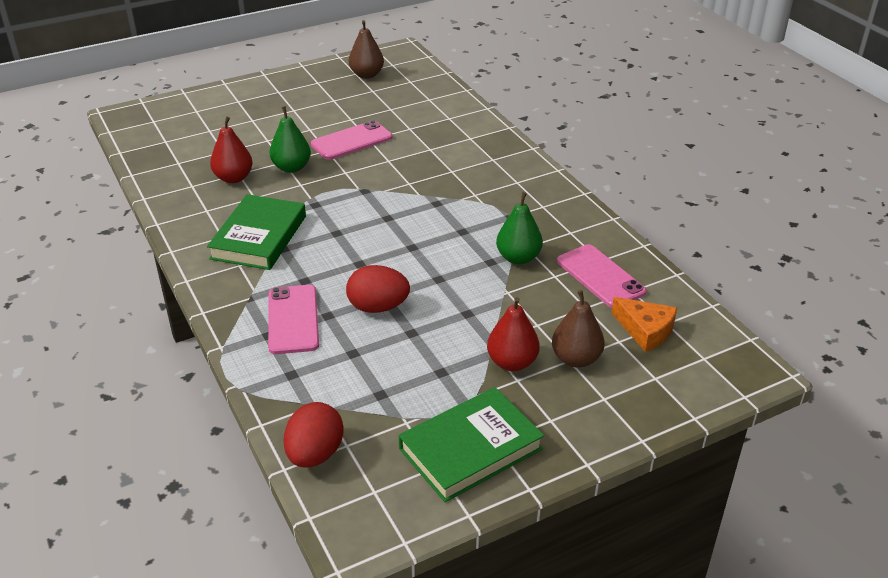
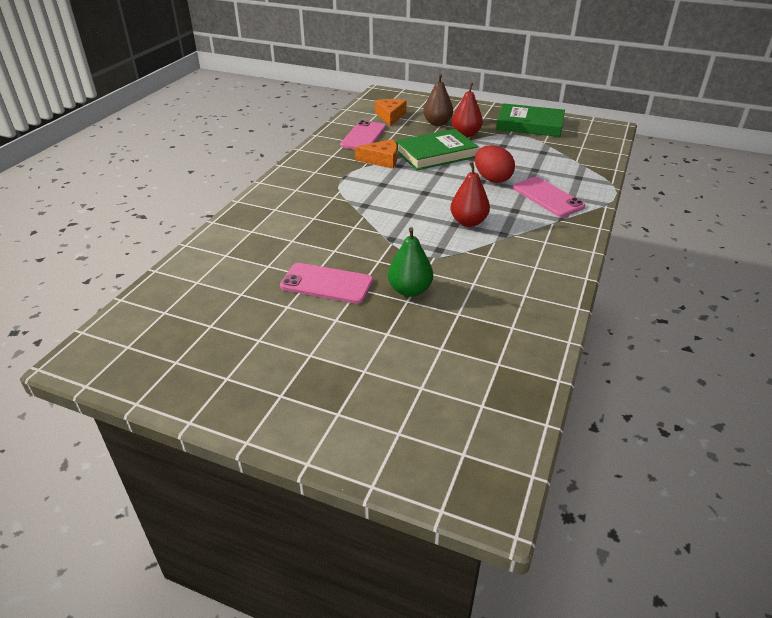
camera: 130 degrees left, 0 degrees up
(233, 178) = (468, 311): red pear -> red pear (468, 222)
(259, 237) = (509, 251): green book -> green book (436, 154)
(293, 319) = (547, 197): pink phone -> pink phone turned 75 degrees counterclockwise
(315, 454) = (600, 151): red egg -> none
(366, 75) = (173, 351): brown pear -> none
(518, 258) = (382, 160): green pear -> orange cheese

